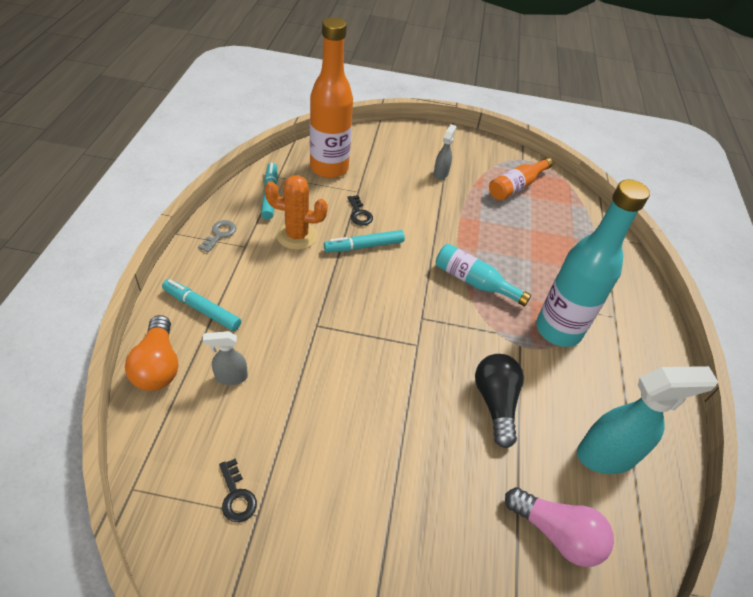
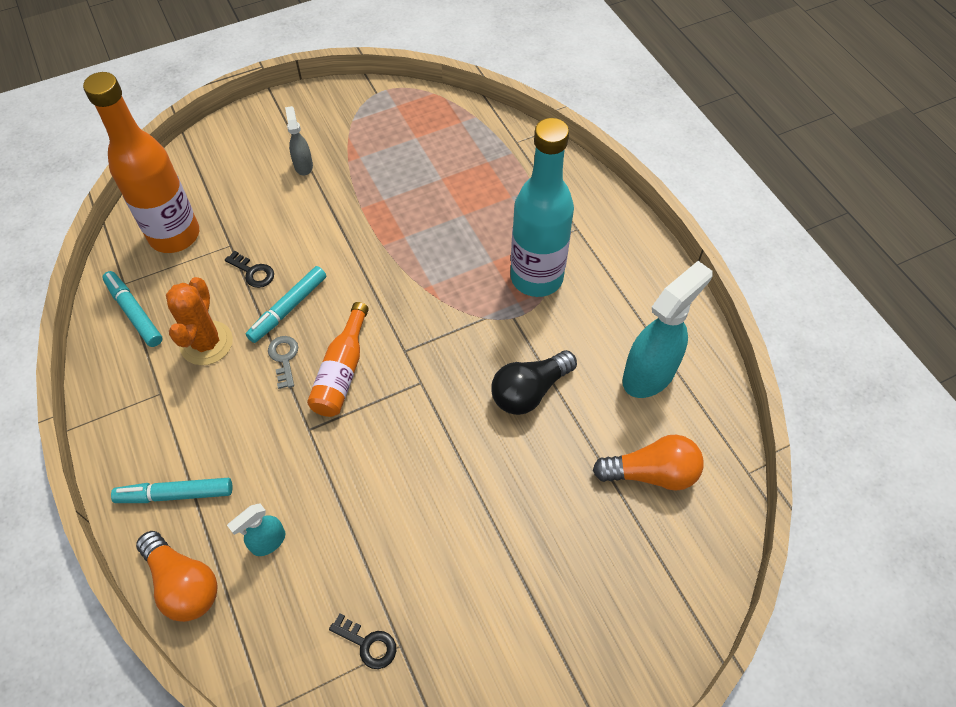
camera: 30 degrees left, 10 degrees up
(219, 234) = (119, 398): grey key -> grey key (284, 358)
(230, 377) = (268, 542): grey spray bottle -> turquoise spray bottle
(297, 236) = (206, 343): orange cactus -> orange cactus turned 60 degrees counterclockwise
(474, 282) = (427, 277): turquoise bottle -> none
(495, 403) = (529, 391): black light bulb -> black light bulb turned 90 degrees counterclockwise
(516, 186) = (393, 133): orange bottle -> orange bottle (342, 371)
(556, 534) = (651, 473): pink light bulb -> orange light bulb

